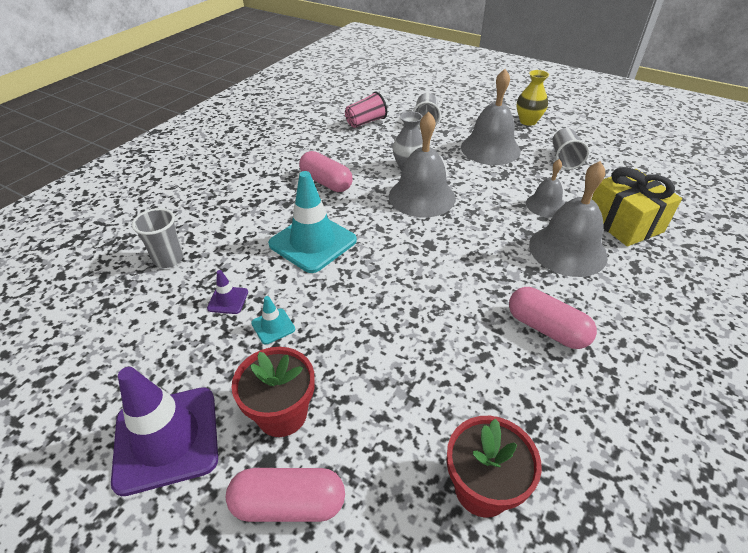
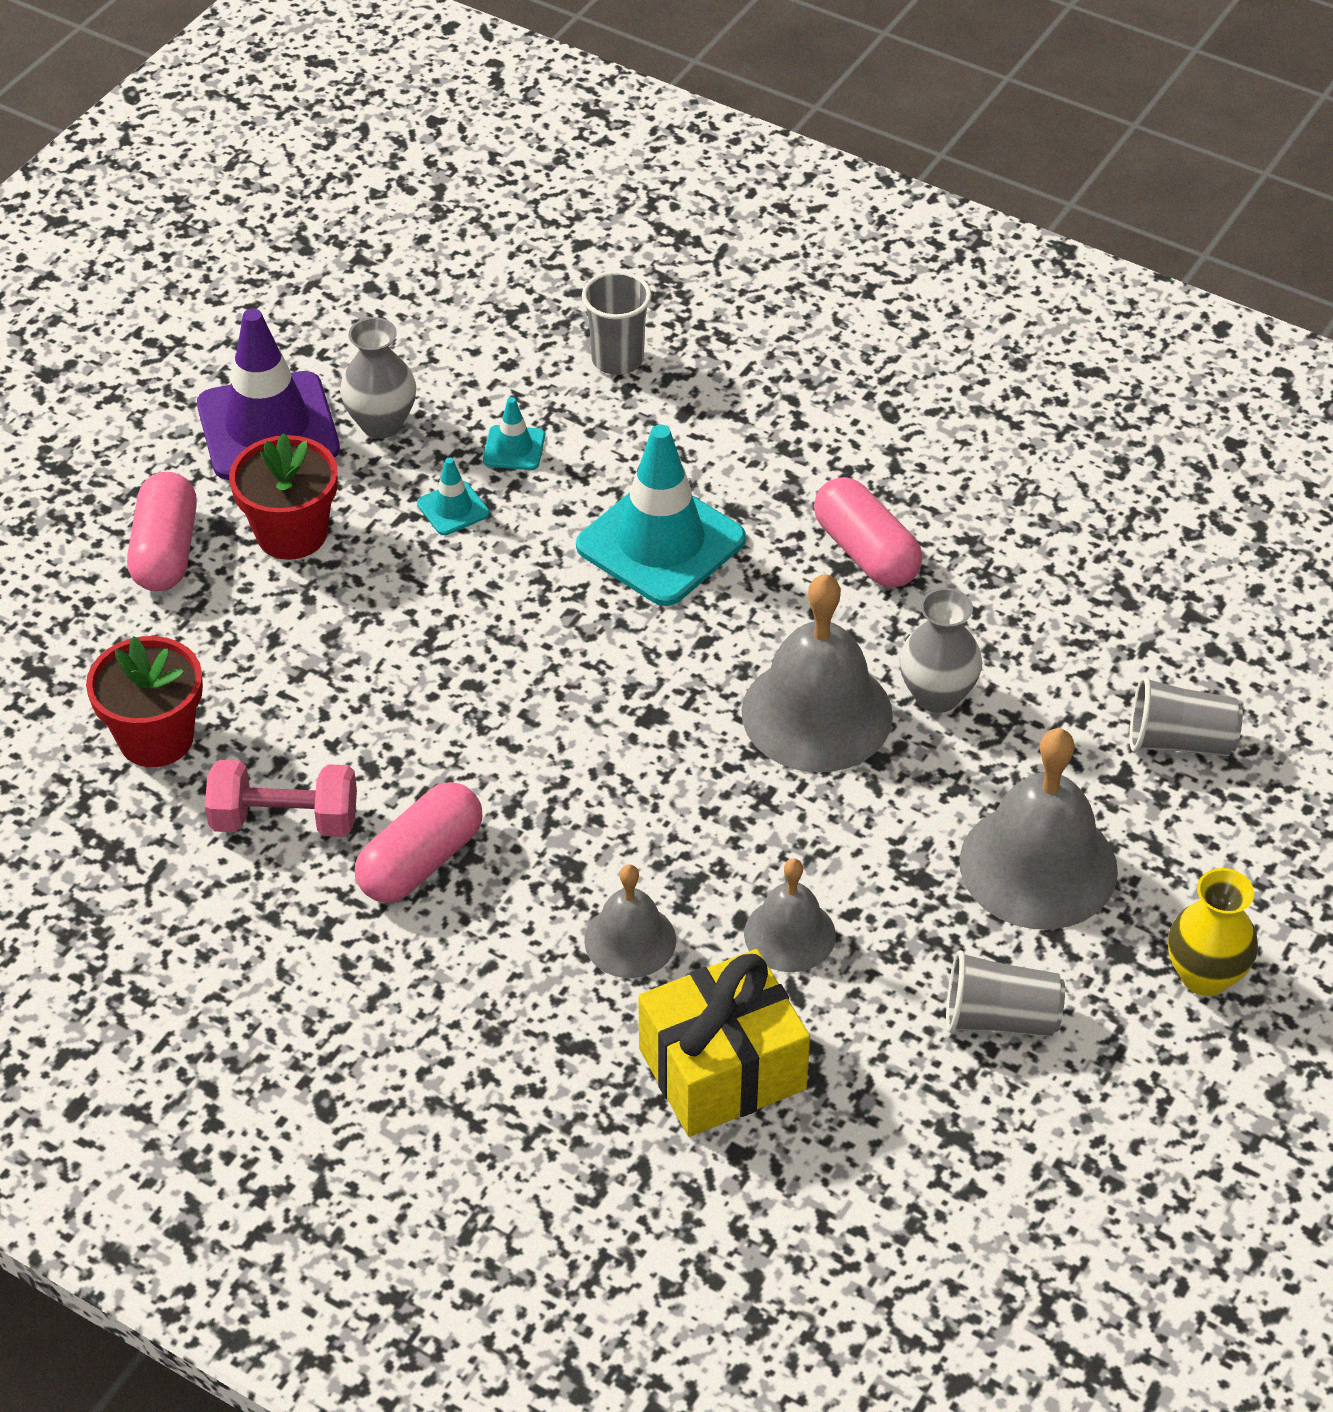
camera: 90 degrees right, 5 degrees up
(185, 367) = (381, 423): none -> grey vase
(228, 300) = (514, 448): purple traffic cone -> turquoise traffic cone
(326, 182) = (865, 552): pink capsule -> pink capsule turned 75 degrees counterclockwise
(365, 122) = (1154, 617): pink cup -> none
(536, 397) = (285, 820): none -> pink dumbbell
(567, 250) = (630, 940): grey bell -> grey bell, size x0.57

